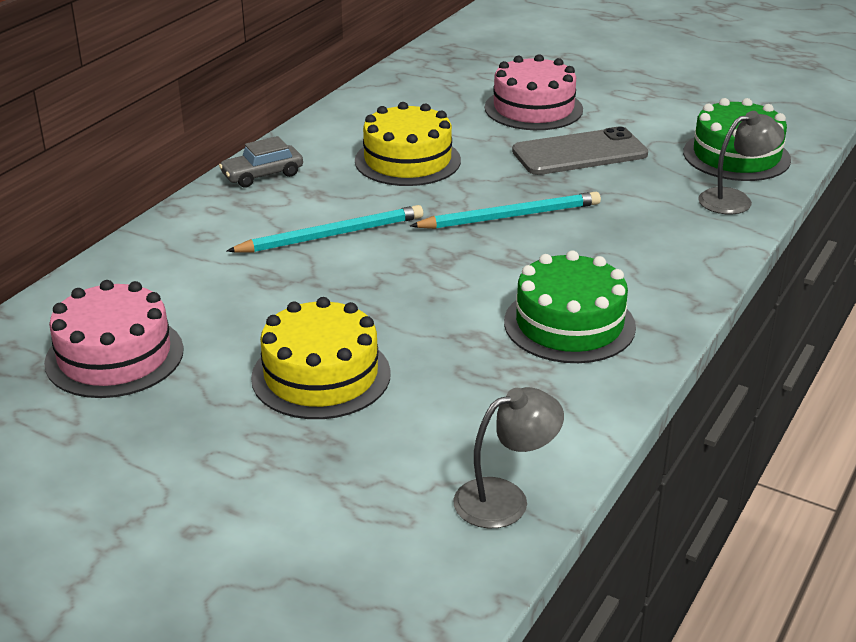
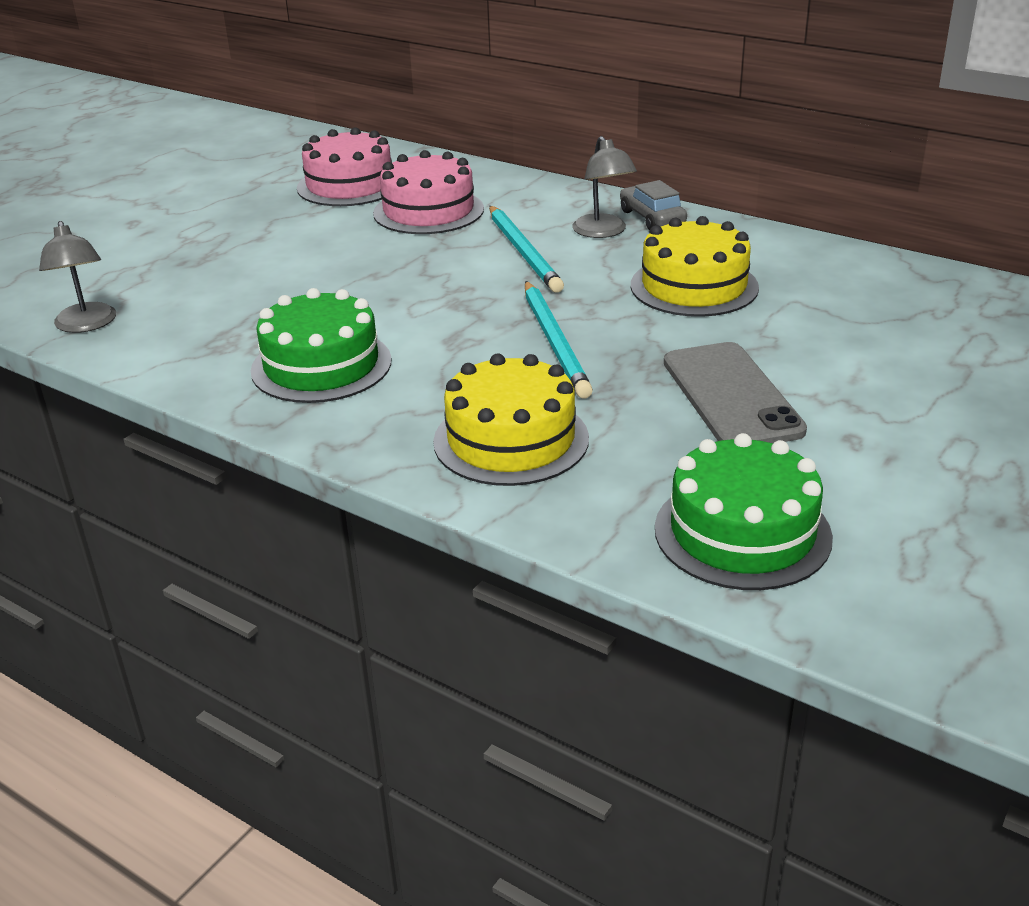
camera: 95 degrees right, 0 degrees up
(321, 375) = (289, 254): yellow cake -> yellow cake (511, 440)
(533, 108) = (872, 369): pink cake -> pink cake (428, 211)
(735, 200) = (592, 510): grey lamp -> grey lamp (603, 232)

